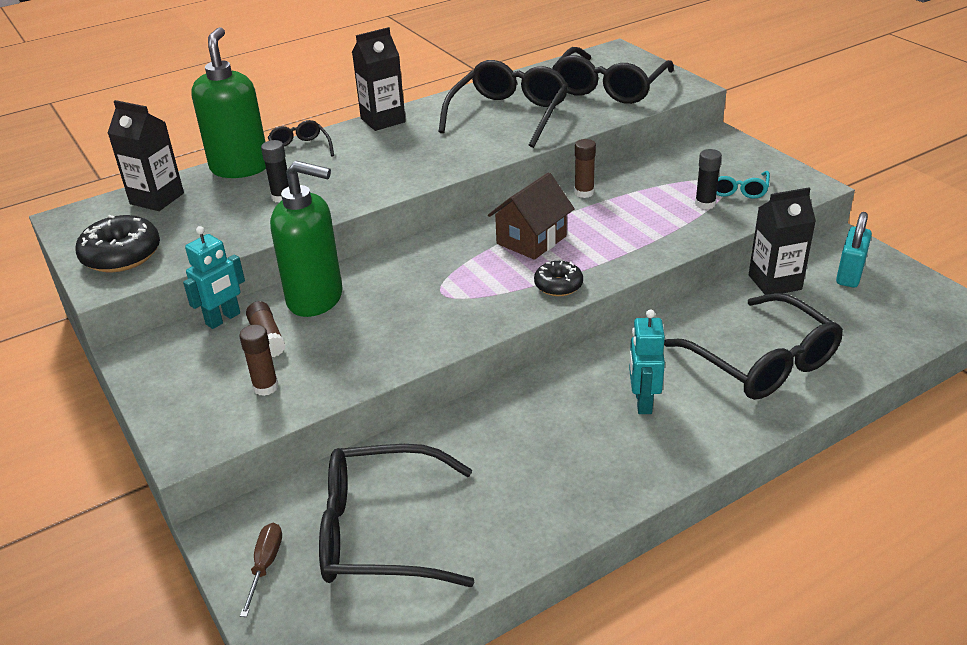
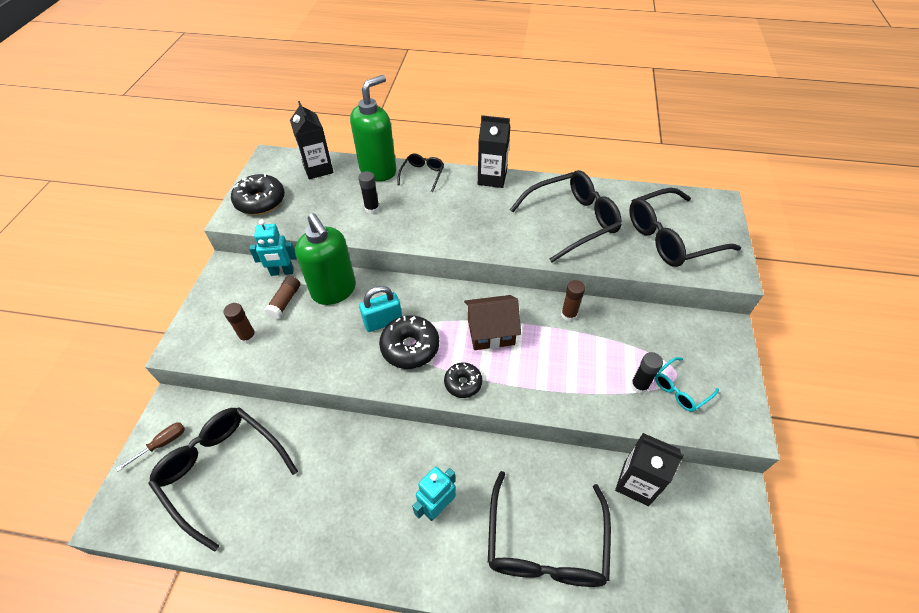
camera: 40 degrees right, 15 degrees up
(469, 292) = (410, 347): none -> black donut
(849, 274) = (703, 523): turquoise padlock -> turquoise padlock (383, 322)

